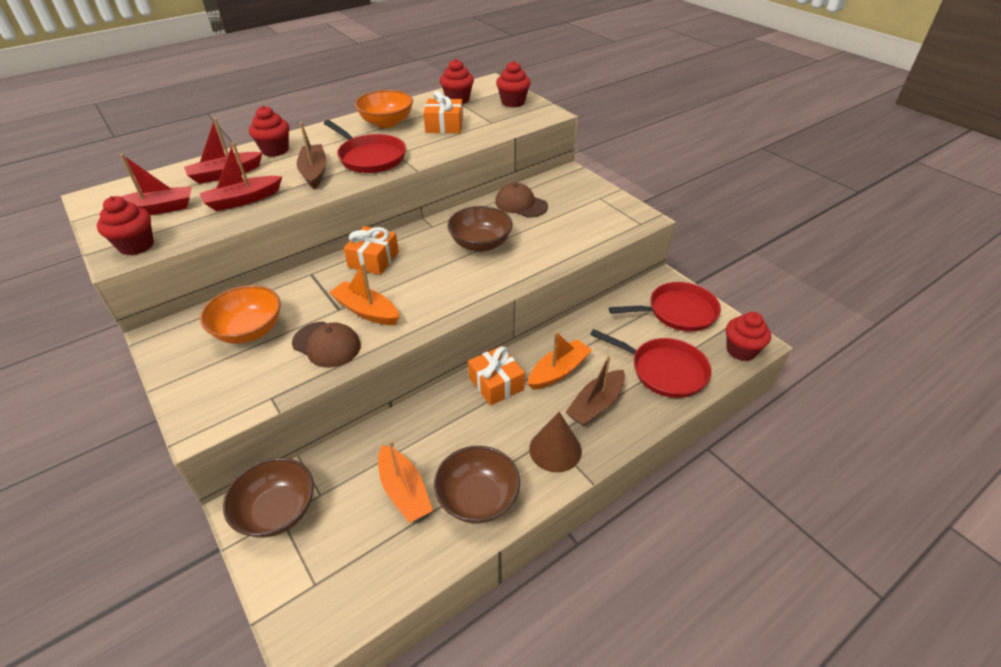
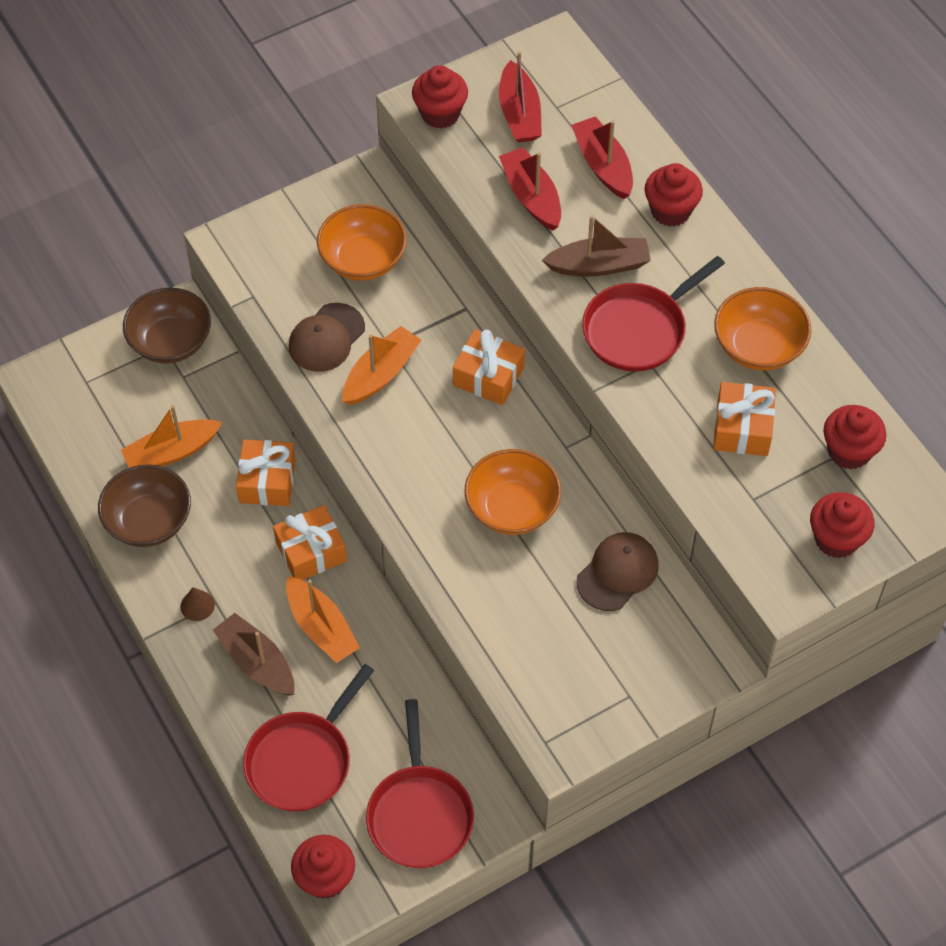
camera: 95 degrees right, 15 degrees up
(434, 418) = (267, 481): none -> orange gift
(480, 244) = (512, 508): brown bowl -> orange bowl
(555, 449) = (197, 605): brown cone -> brown cone, size x0.54

